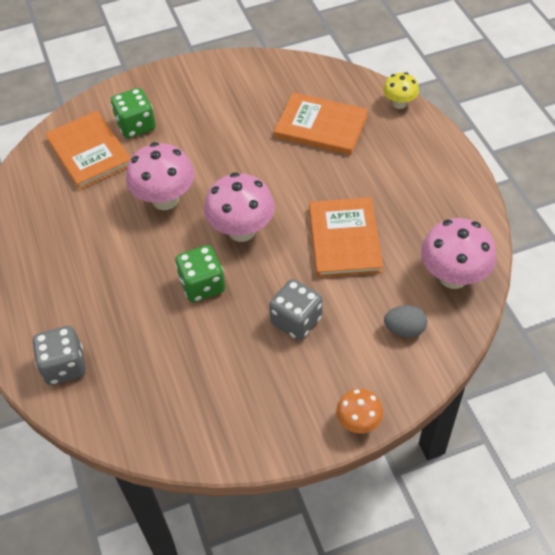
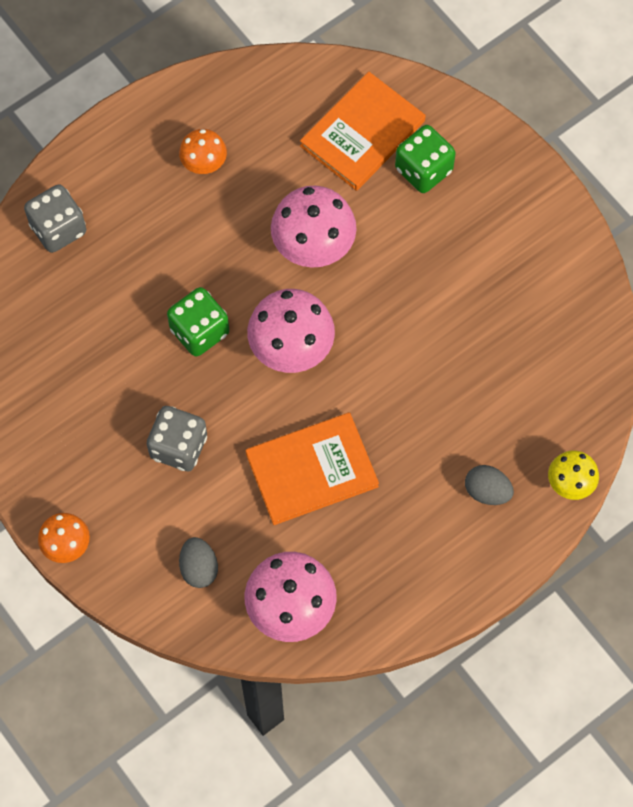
camera: 70 degrees right, 15 degrees up
(61, 251) = (204, 164): none -> orange mushroom
(321, 126) = (494, 393): orange book -> none
(392, 146) = (487, 491): none -> grey egg

